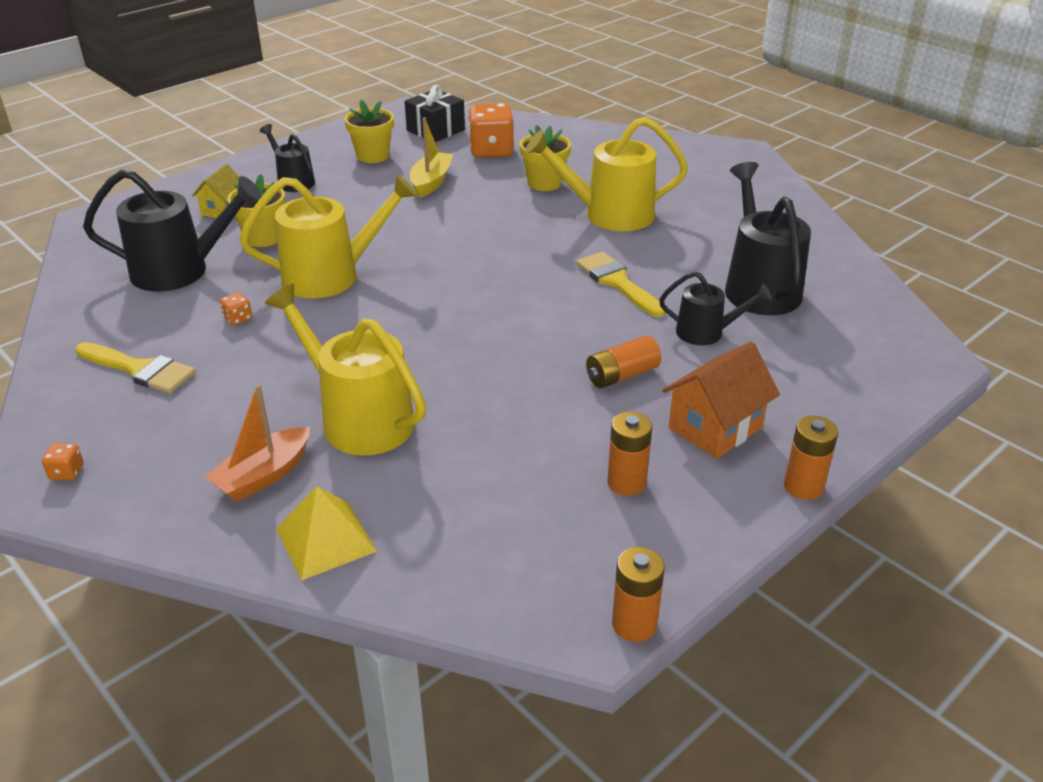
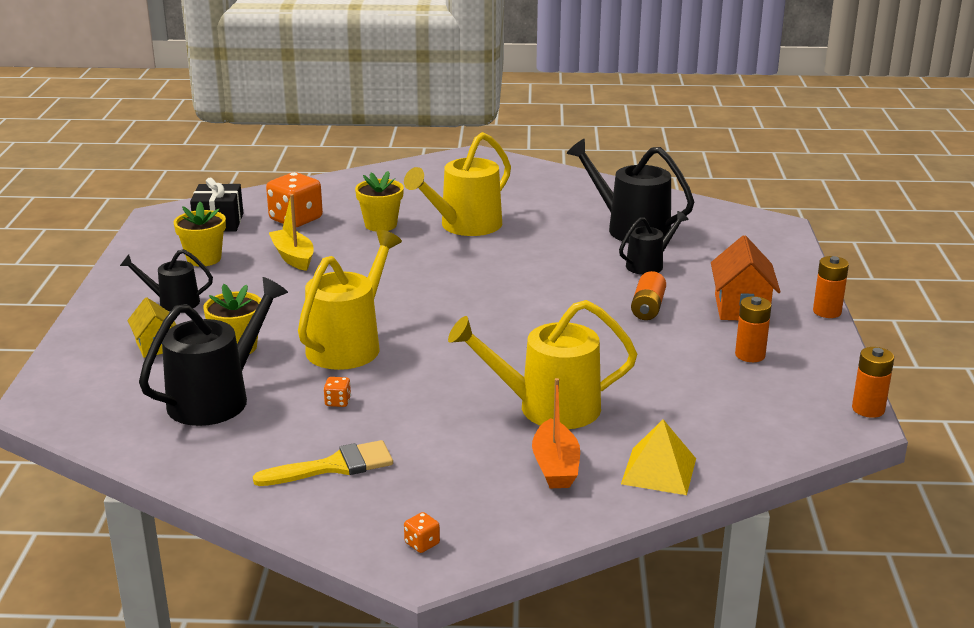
camera: 45 degrees left, 10 degrees down
(617, 282) = (548, 262): yellow brush -> none

